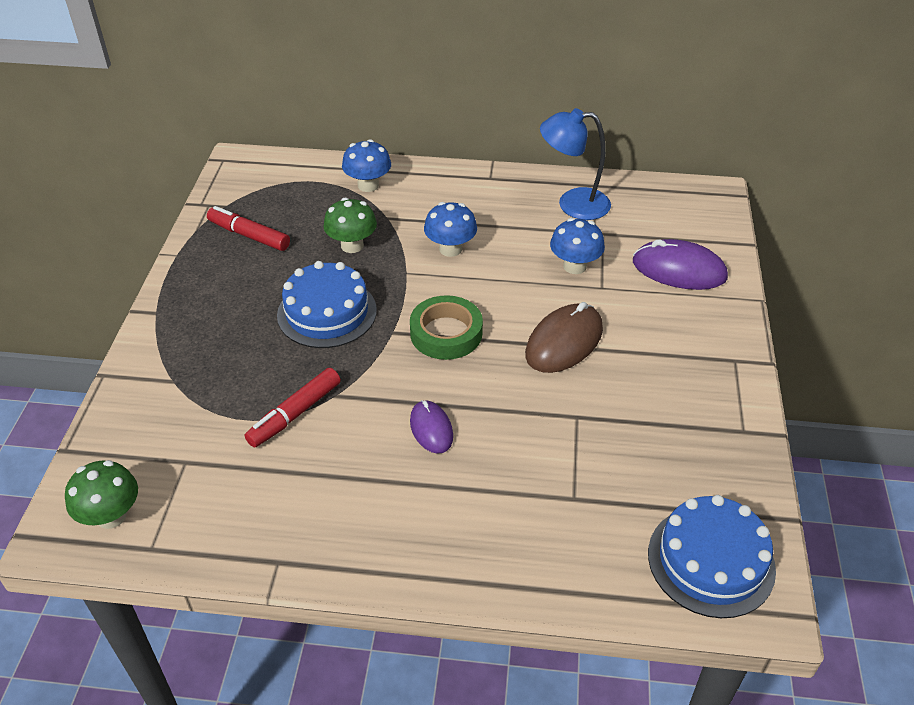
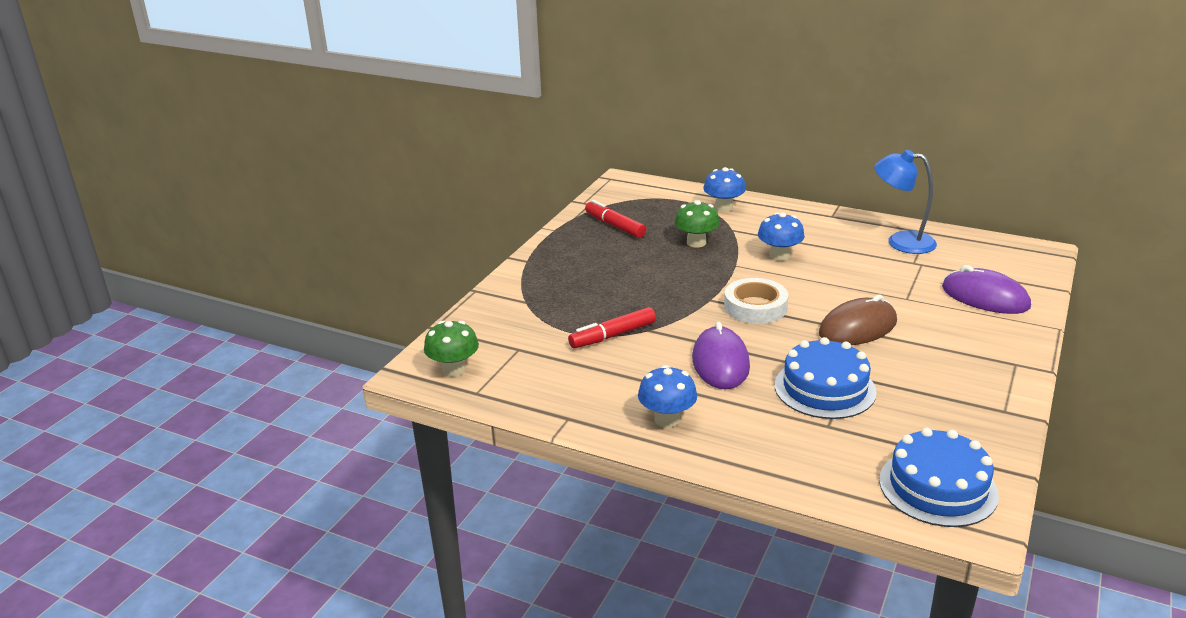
camera: 20 degrees right, 15 degrees down
(327, 312) = (660, 280): blue cake -> blue cake (824, 388)
(431, 429) = (720, 362): purple mouse -> purple mouse, size x1.66
(446, 333) = (755, 307): green tape -> white tape
(574, 266) = (886, 281): blue mushroom -> blue mushroom (667, 419)

